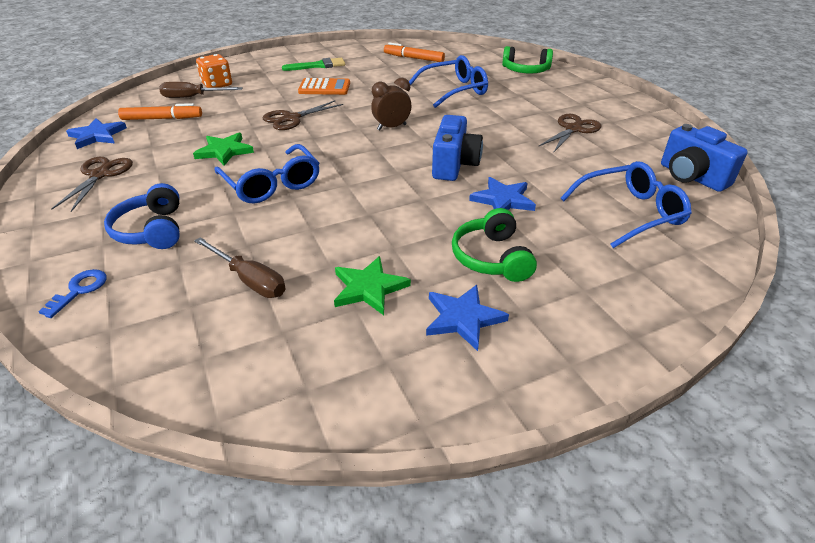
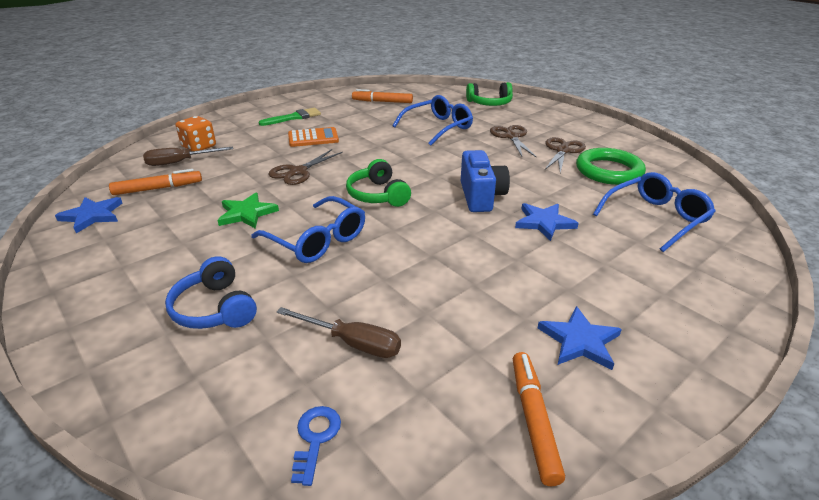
camera: 15 degrees left, 5 degrees down
(79, 290) = (167, 391): blue key -> blue key (315, 438)
(100, 175) = (120, 258): brown scissors -> brown scissors (511, 137)
(368, 288) = (475, 328): green star -> none
(370, 379) = (533, 420): none -> orange marker
(391, 127) = (401, 168): brown clock -> none
(491, 258) = (568, 278): green headphones -> green headphones (378, 195)
(611, 156) = (609, 171): none -> green ring
(691, 177) = (682, 180): blue camera -> none

